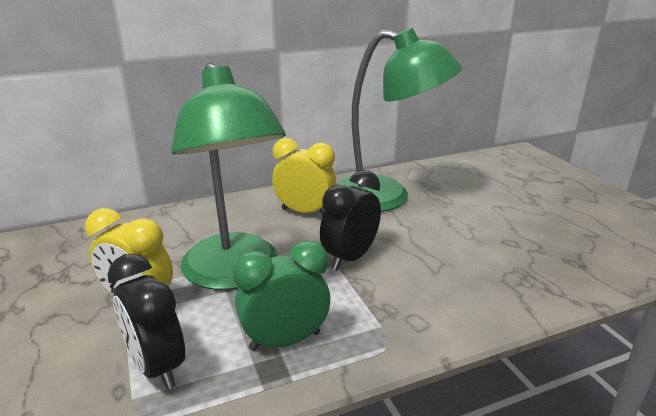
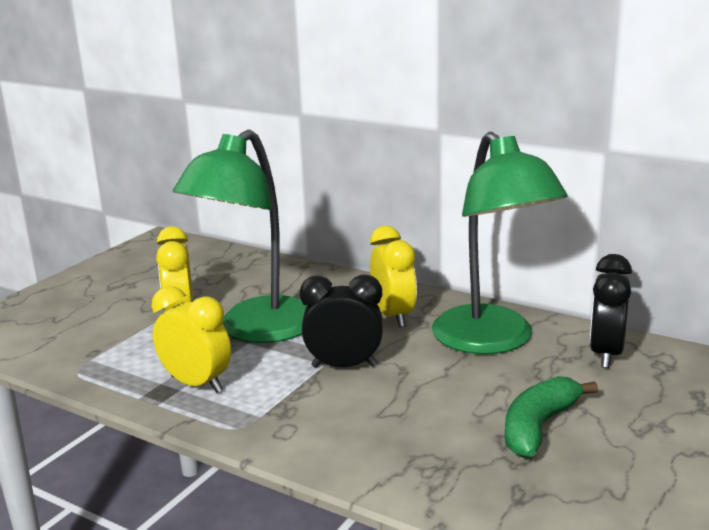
camera: 55 degrees right, 5 degrees down
(157, 366) = (124, 353): black clock -> black clock (606, 354)
(285, 341) = (196, 384): green clock -> yellow clock
(505, 226) = (538, 427): none -> green banana

